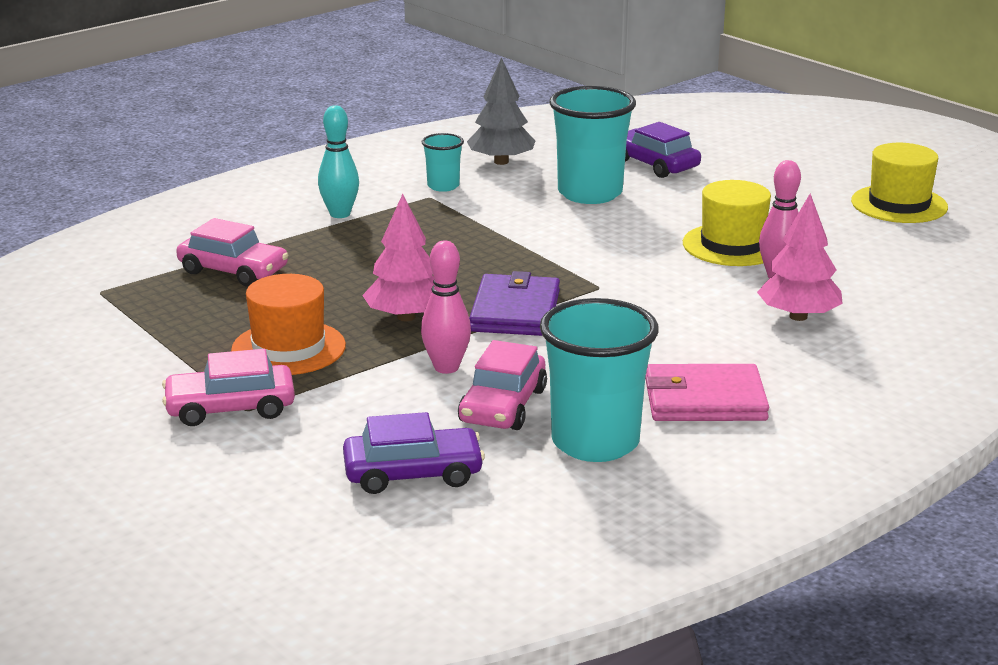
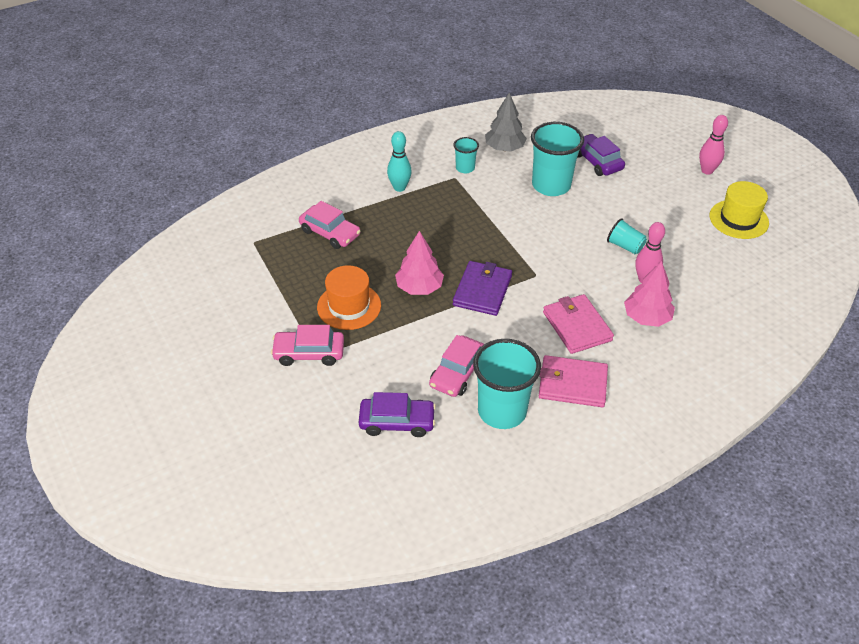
camera: 10 degrees right, 20 degrees up
(446, 367) = (433, 335): pink bowling pin -> pink bowling pin (707, 170)
(687, 336) = (577, 326): none -> pink wallet
(732, 245) = (625, 246): yellow hat -> turquoise cup

